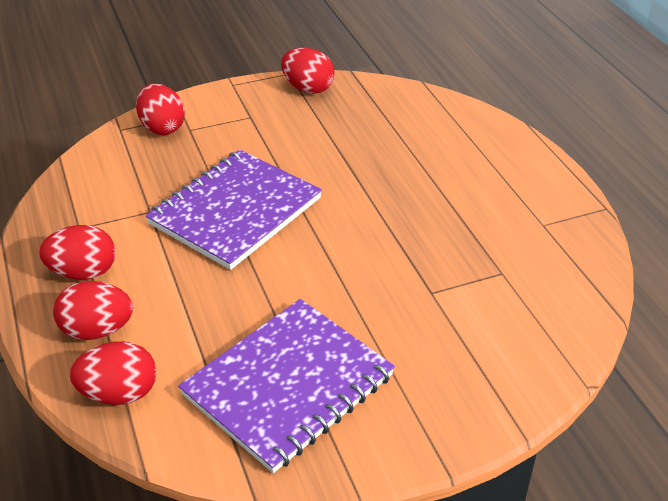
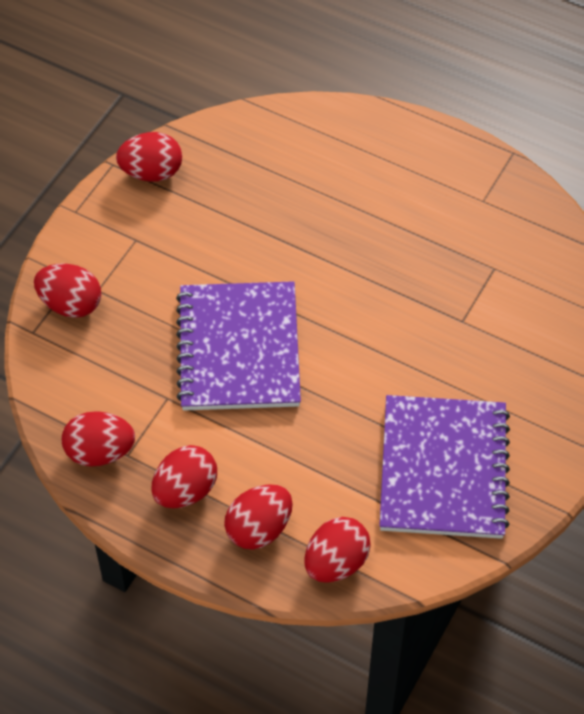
camera: 40 degrees left, 15 degrees up
(64, 215) = (100, 452): none -> red egg

